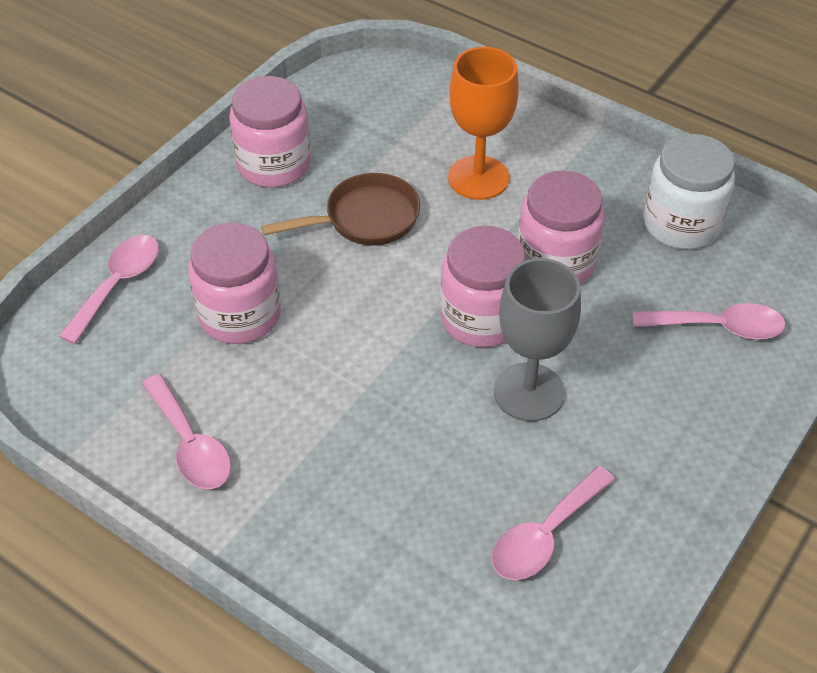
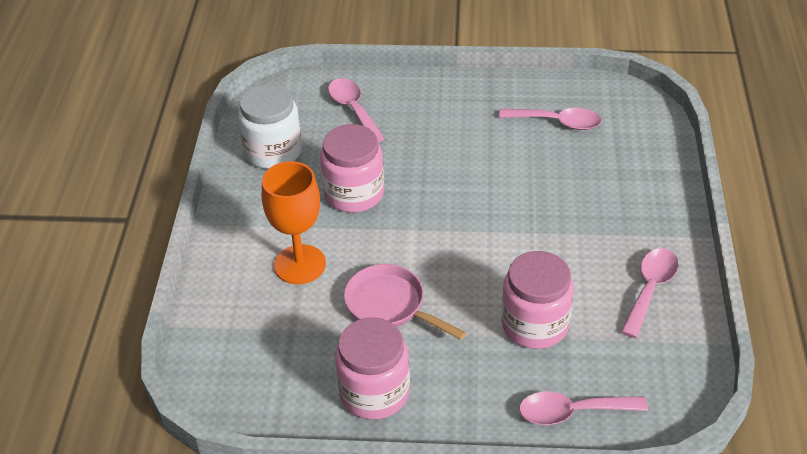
camera: 120 degrees left, 5 degrees down
(365, 219) = (390, 306): brown pan -> pink pan
(481, 318) = (432, 206): pink jar -> none
(529, 392) = (471, 164): grey goblet -> none

